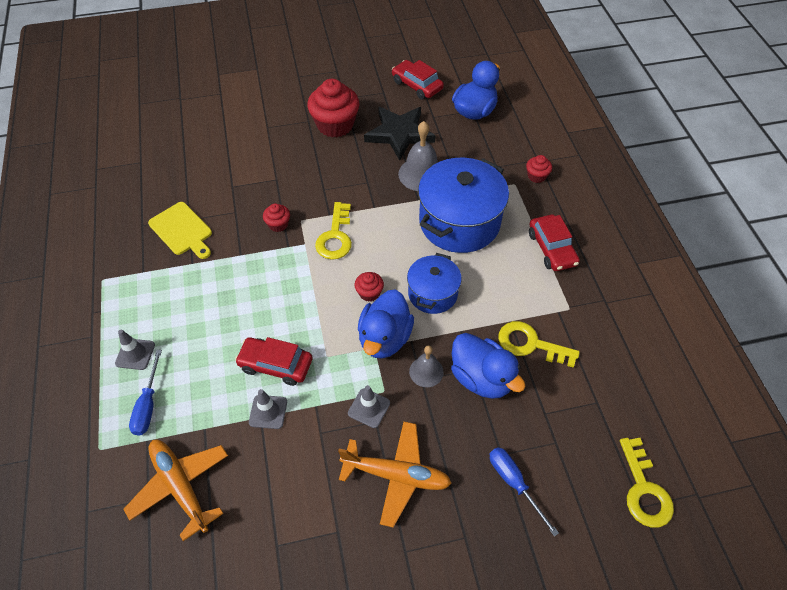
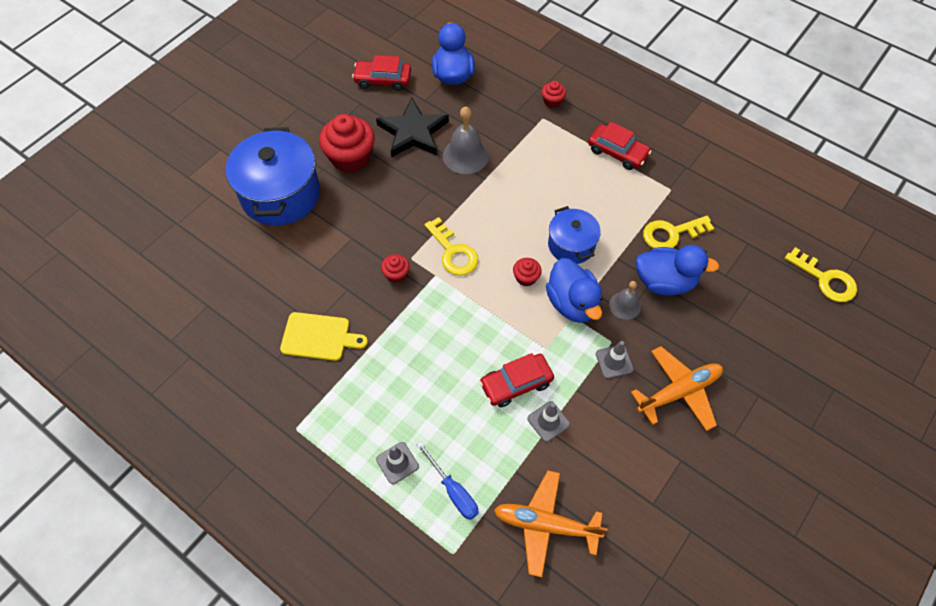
camera: 40 degrees left, 5 degrees up
(459, 222) = (534, 176): blue pot -> blue pot (280, 194)
(514, 483) = (752, 336): blue screwdriver -> none

